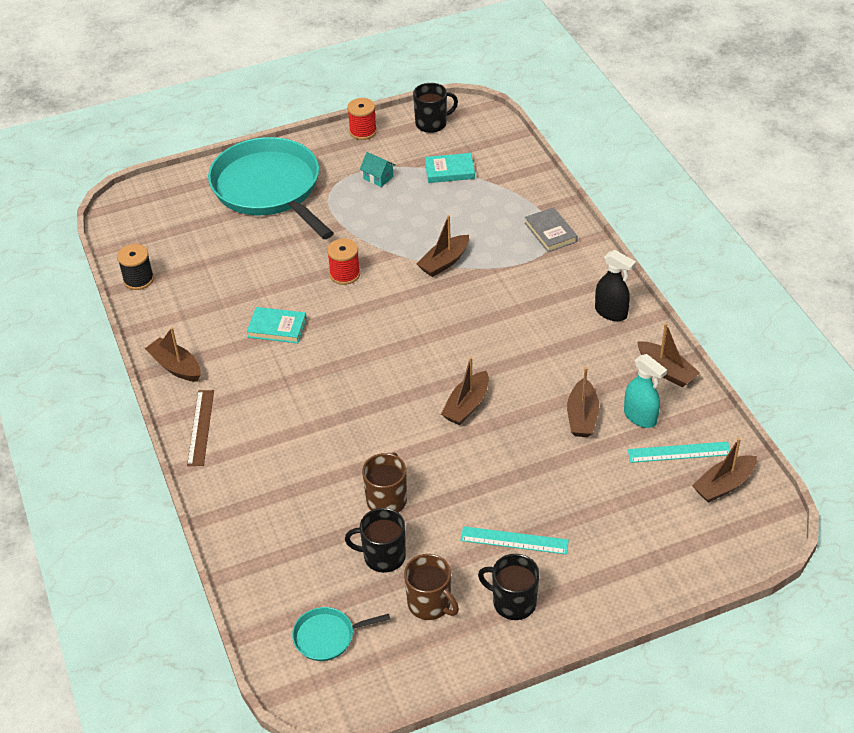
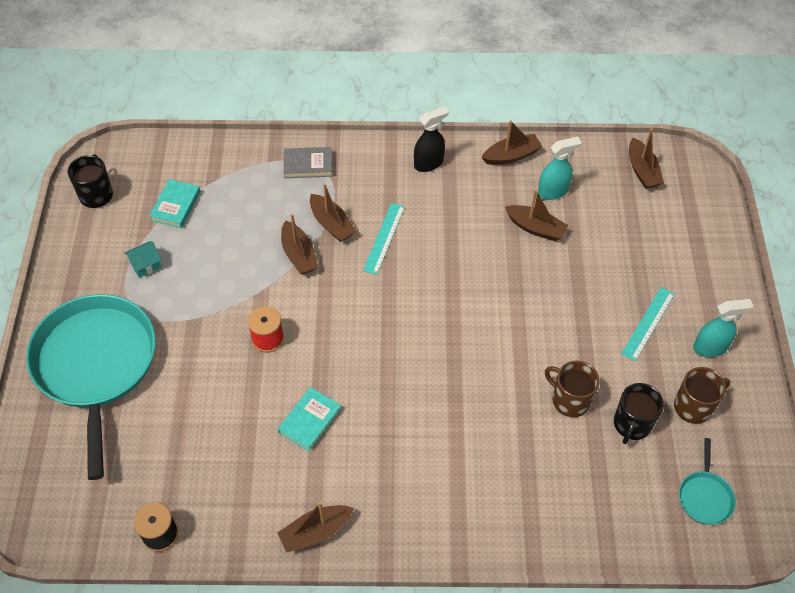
camera: 70 degrees left, 10 degrees up
(200, 427) = (413, 531): brown ruler -> none
(269, 188) = (96, 364): turquoise pan -> turquoise pan turned 90 degrees clockwise
(363, 131) = (65, 253): red spool -> none
(467, 405) = (486, 302): brown boat -> brown boat (331, 224)
(513, 602) = (710, 347): black mug -> turquoise spray bottle
(679, 452) = (599, 183): turquoise ruler -> turquoise ruler (384, 238)

